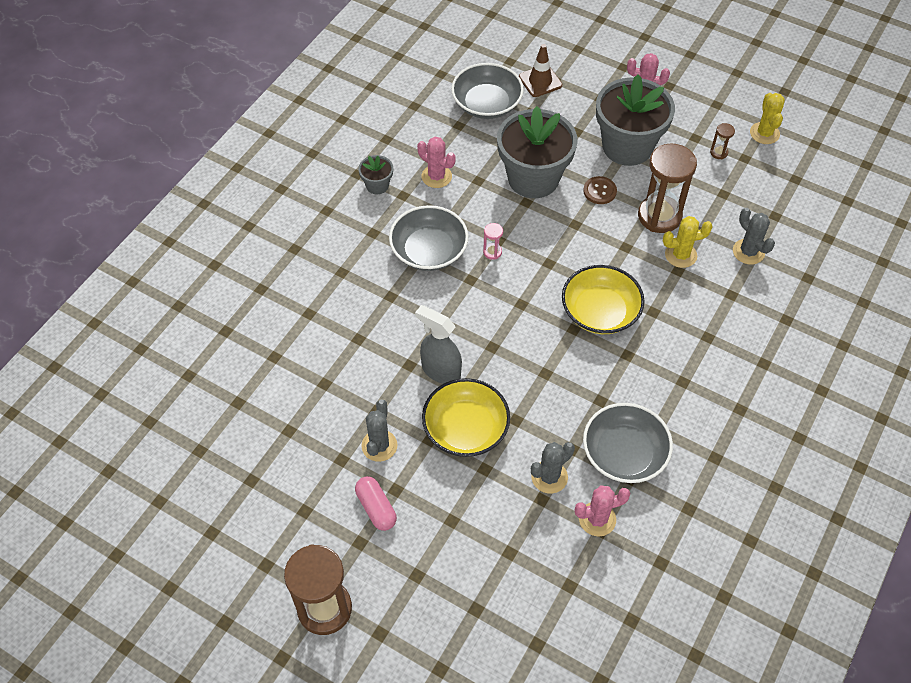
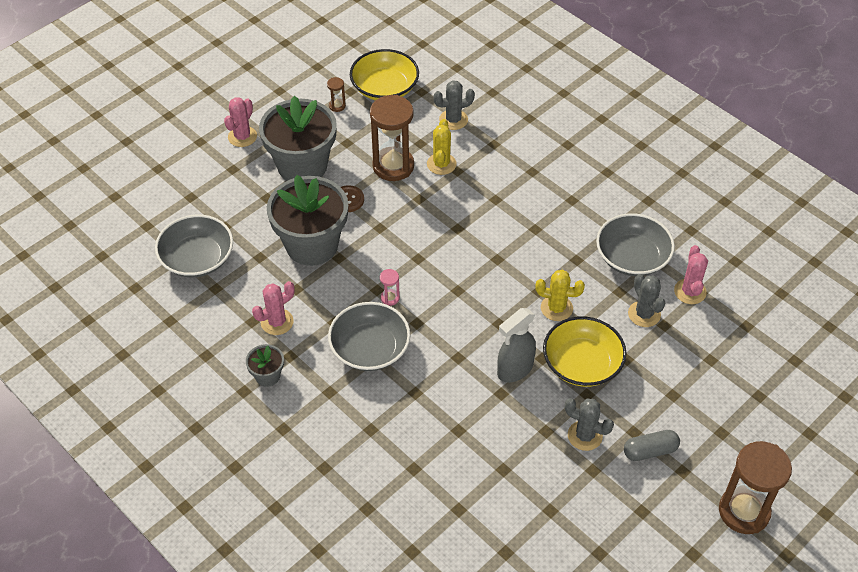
camera: 75 degrees left, 5 degrees down
(376, 508) = (650, 451): pink capsule -> grey capsule
(540, 81) = (187, 208): brown traffic cone -> none
(600, 312) = (484, 235): yellow bowl -> yellow bowl (385, 88)
(764, 133) = (328, 70): yellow cactus -> yellow cactus (556, 308)

